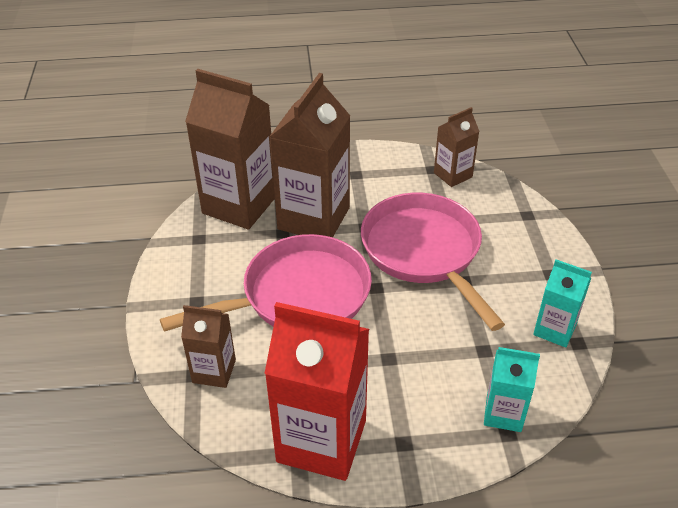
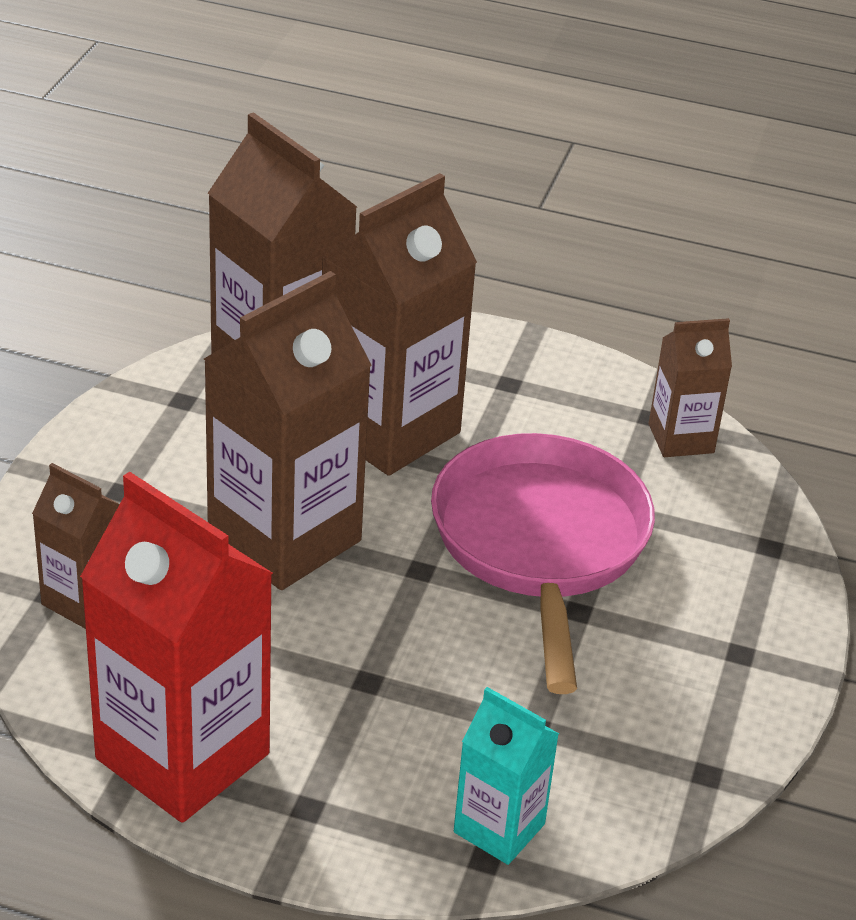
camera: 20 degrees right, 5 degrees down
(298, 295) = (284, 538): pink pan -> brown carton
(554, 330) = (680, 740): turquoise carton -> none

